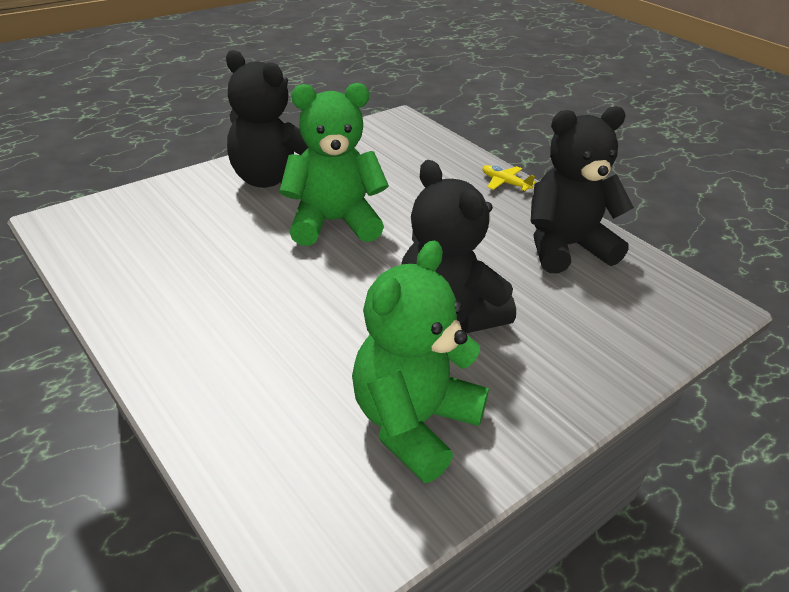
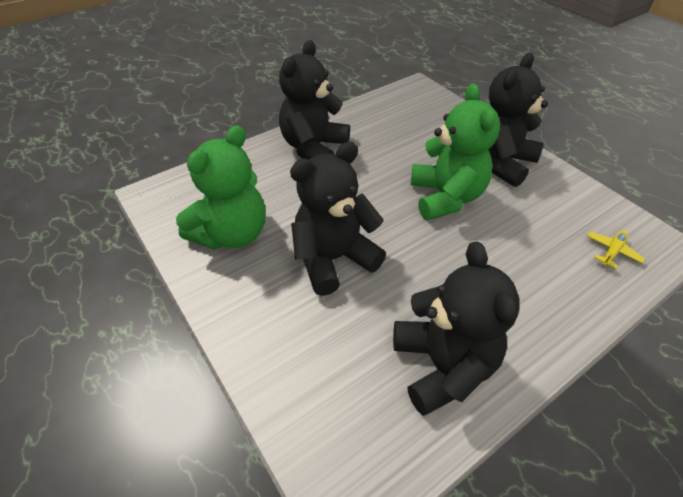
camera: 95 degrees right, 10 degrees up
(202, 338) = (314, 148): none -> black teddy bear
(413, 423) = (232, 234): green teddy bear -> green teddy bear turned 90 degrees clockwise
(505, 183) = (561, 328): yellow plane -> yellow plane (612, 251)

